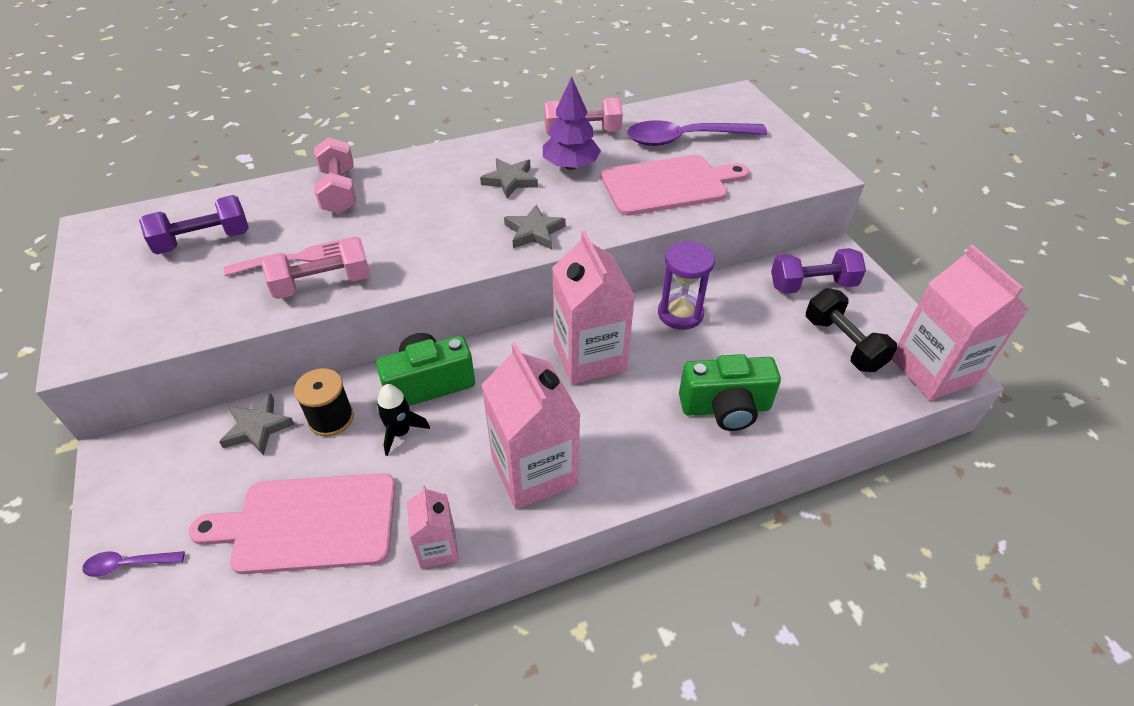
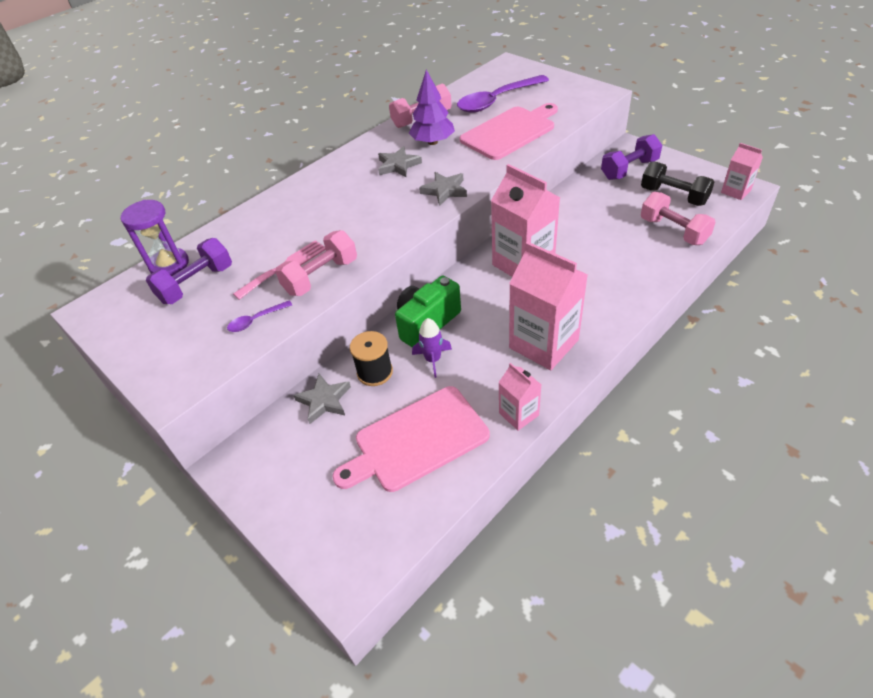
camera: 20 degrees left, 0 degrees up
(128, 564) = (305, 524): purple spoon -> purple spoon (256, 320)
(339, 191) = (274, 215): pink dumbbell -> pink dumbbell (673, 231)
(400, 432) = (433, 359): black rocket -> purple rocket
(680, 314) = (560, 216): purple hourglass -> purple hourglass (169, 265)
(725, 408) = (633, 259): green camera -> none
(933, 371) = (735, 191): pink carton -> pink carton, size x0.52

